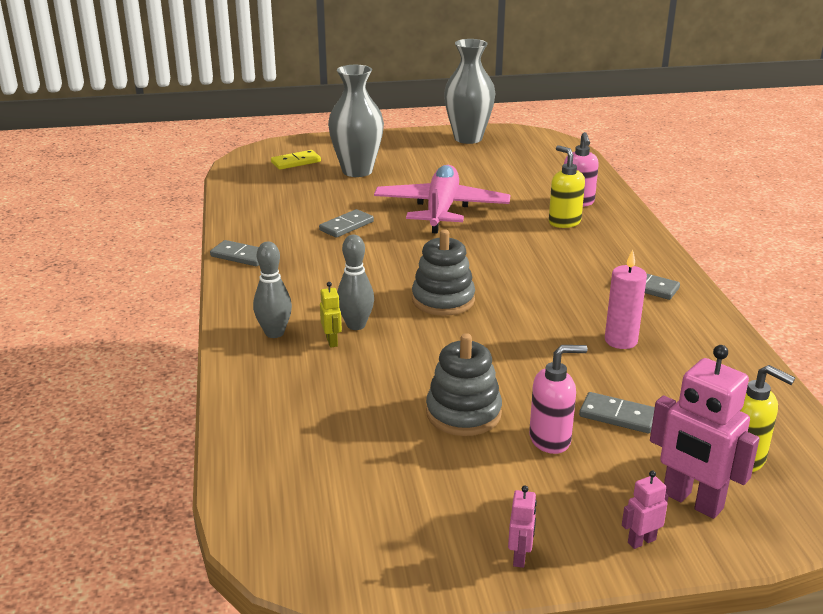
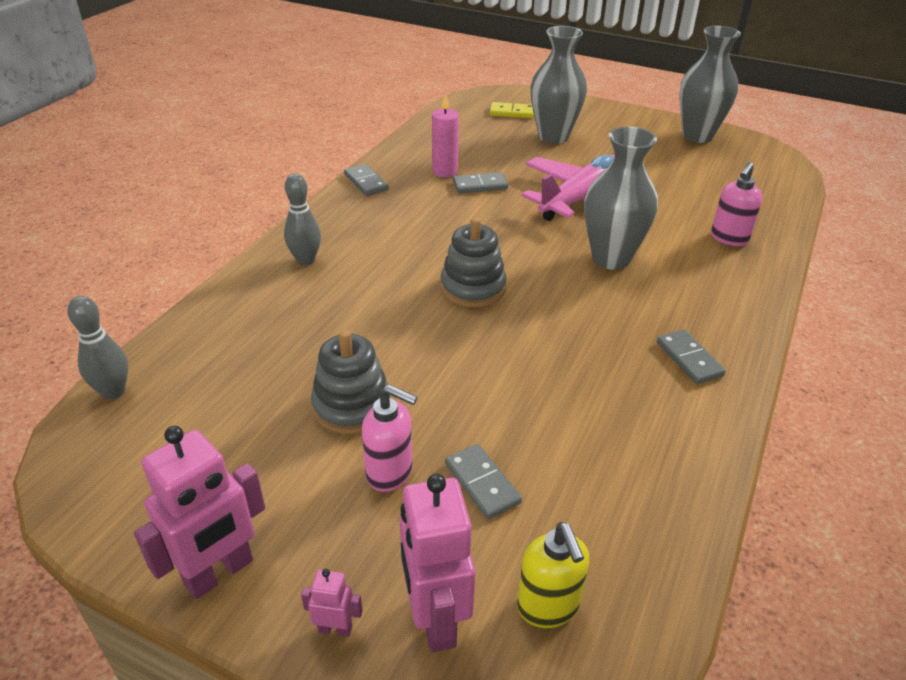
camera: 35 degrees right, 10 degrees up
(332, 341) = (337, 287): yellow robot -> none
(356, 325) = (373, 280): grey bowling pin -> grey bowling pin (113, 392)
(516, 243) = (611, 258): none -> grey vase
(520, 557) = (219, 573): pink robot -> pink robot, size x2.15
(564, 222) = (687, 254): yellow soap dispenser -> none
(621, 341) = (586, 405): pink candle -> pink candle (444, 171)

